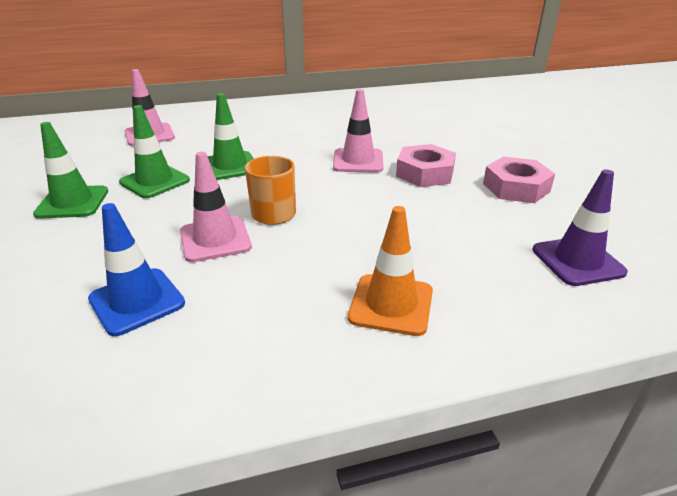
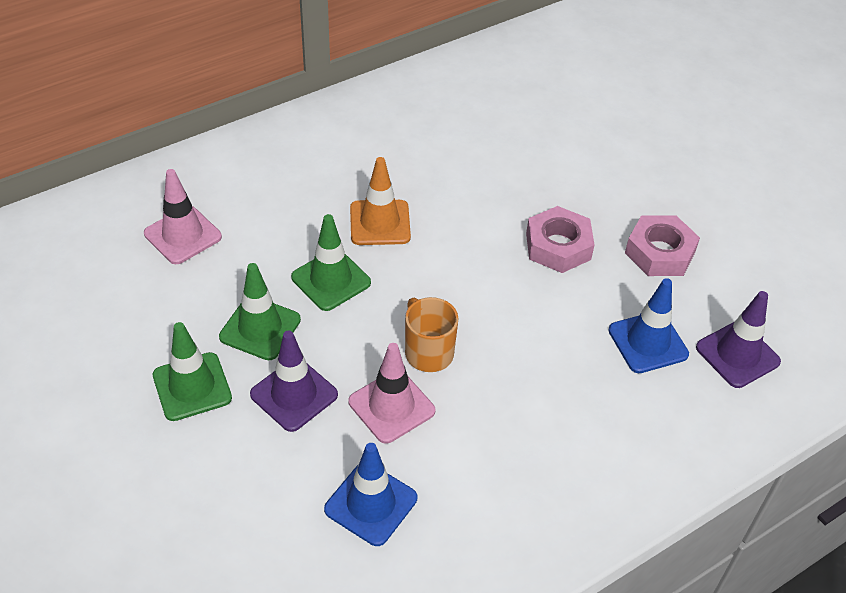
camera: 20 degrees left, 15 degrees up
(143, 219) = (294, 394): none -> purple traffic cone
(358, 161) = (475, 238): pink traffic cone -> none
(391, 304) = (596, 449): orange traffic cone -> orange traffic cone (380, 223)
(482, 238) = (648, 342): none -> blue traffic cone

